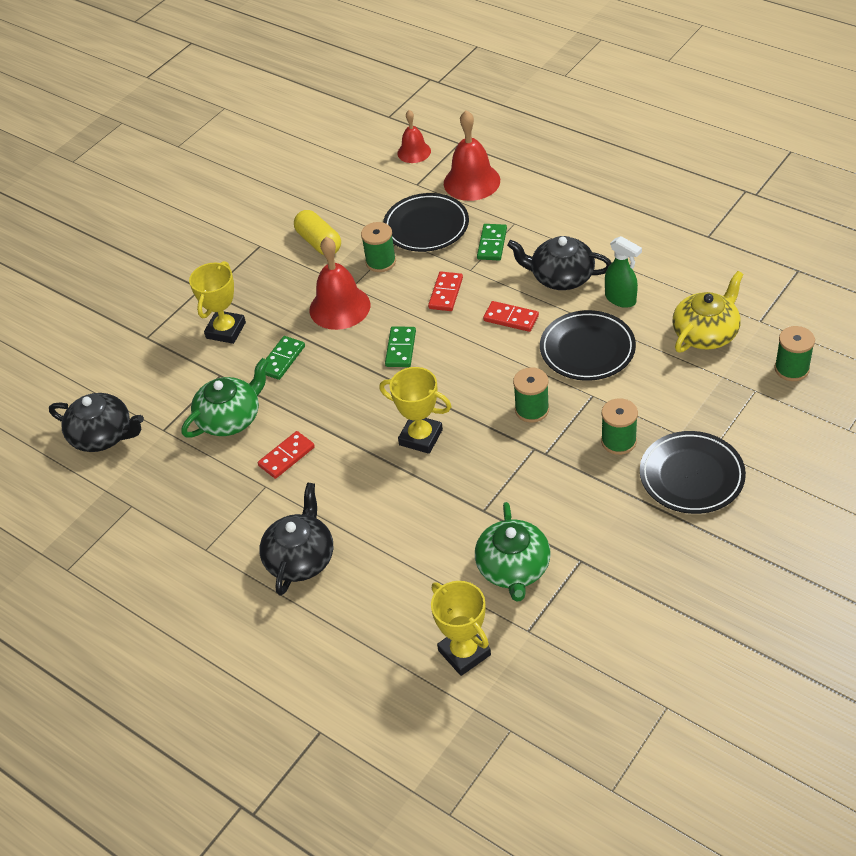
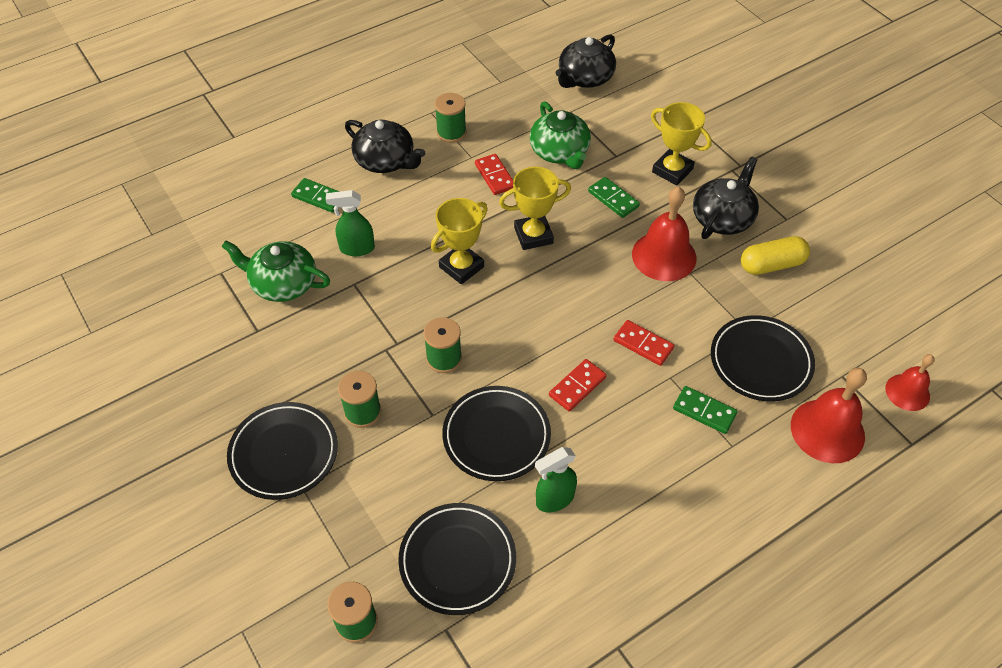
camera: 105 degrees right, 5 degrees up
(381, 262) = (718, 305): green spool -> green spool (451, 132)
(401, 349) = (581, 285): green domino -> green domino (318, 197)
(438, 528) = (356, 248): none -> green spray bottle
(464, 652) = (232, 229): yellow trophy -> yellow trophy (533, 235)
(561, 277) = (619, 456): black teapot -> black teapot (722, 218)
(706, 333) = (457, 560): yellow teapot -> black plate

